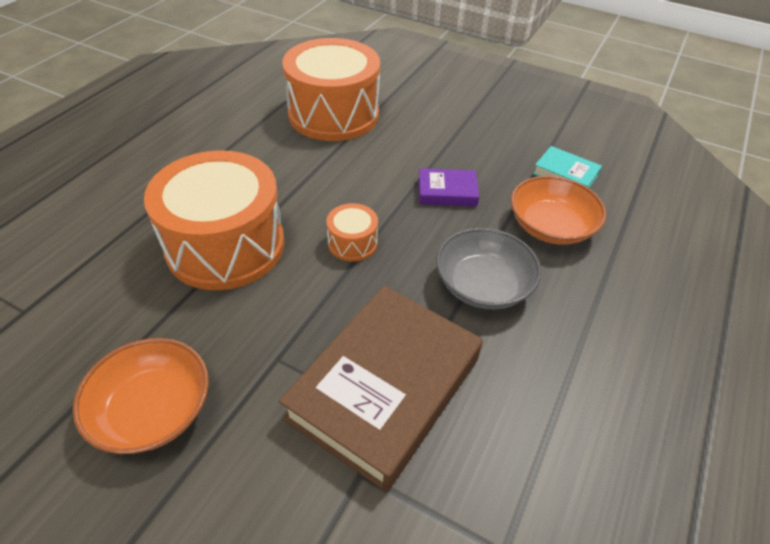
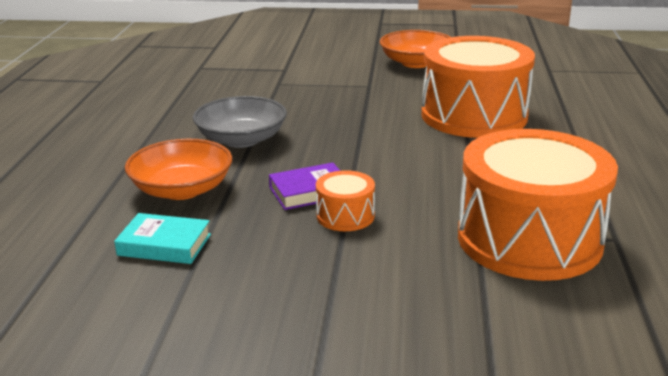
camera: 160 degrees right, 20 degrees down
(352, 243) = (373, 138): orange drum -> orange drum (345, 216)
(385, 388) = (290, 90): brown book -> none

